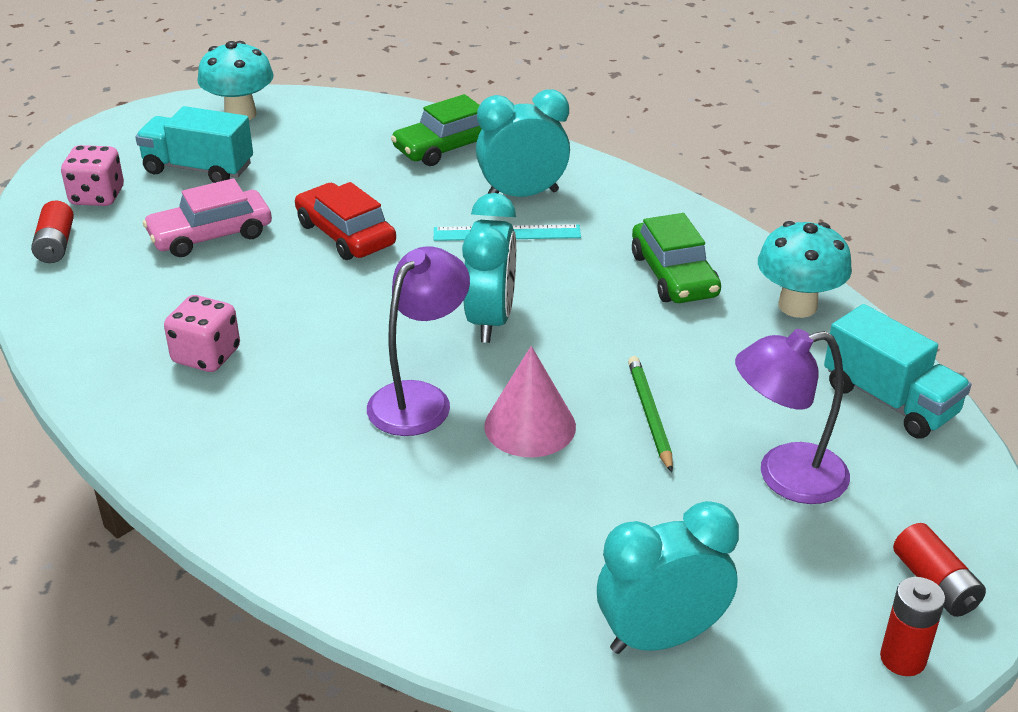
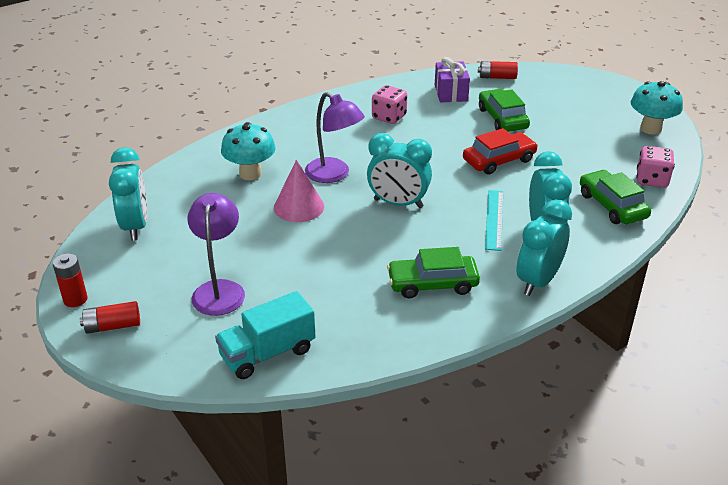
camera: 100 degrees right, 0 degrees up
(97, 196) = (546, 86): pink dice -> pink dice (651, 180)
(113, 292) = (451, 93): none -> purple gift
(198, 169) = (577, 115): turquoise truck -> none
(210, 235) = (502, 118): pink car -> green car
(632, 198) = (538, 281): none -> turquoise clock
(650, 415) = (292, 249): green pencil -> none
(797, 306) = (383, 335): turquoise mushroom -> turquoise mushroom (250, 174)

